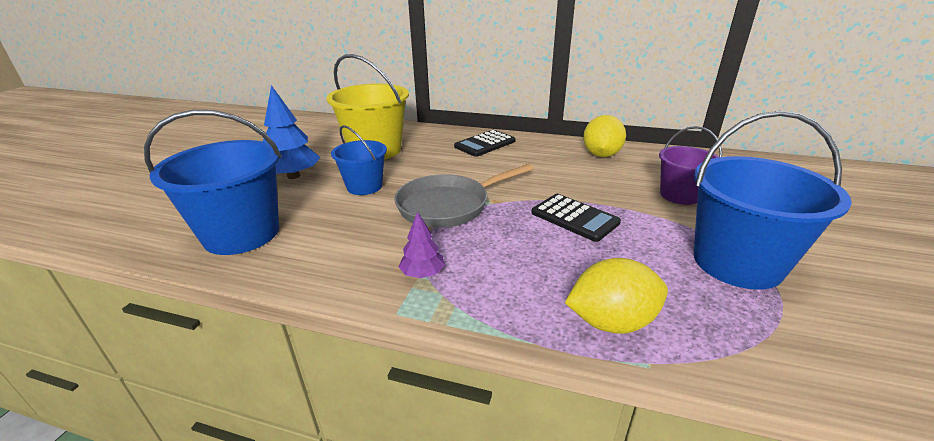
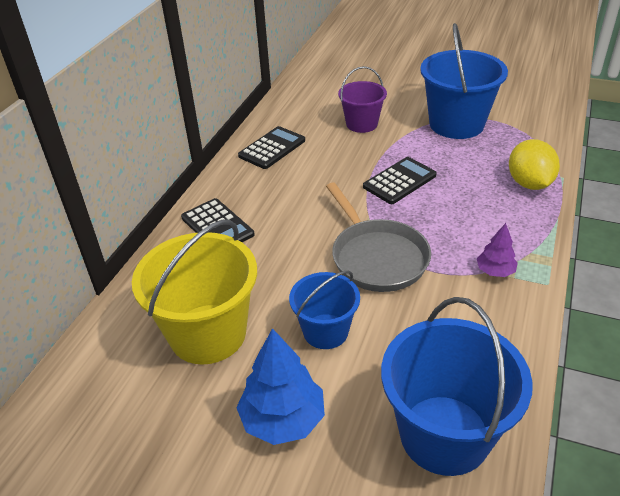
camera: 85 degrees left, 10 degrees up
(601, 155) = (272, 148): yellow lemon -> black calculator

